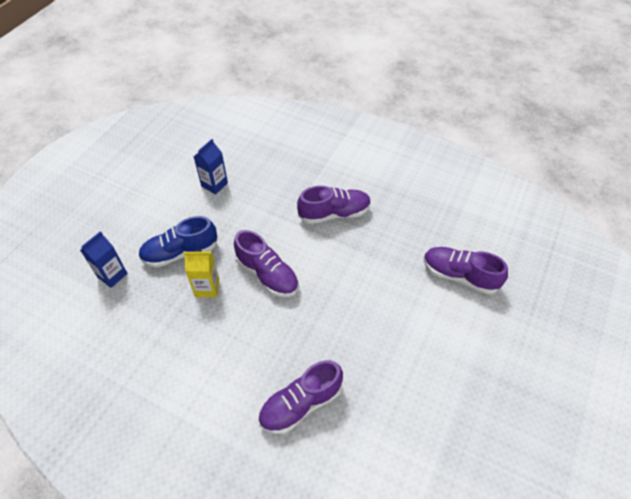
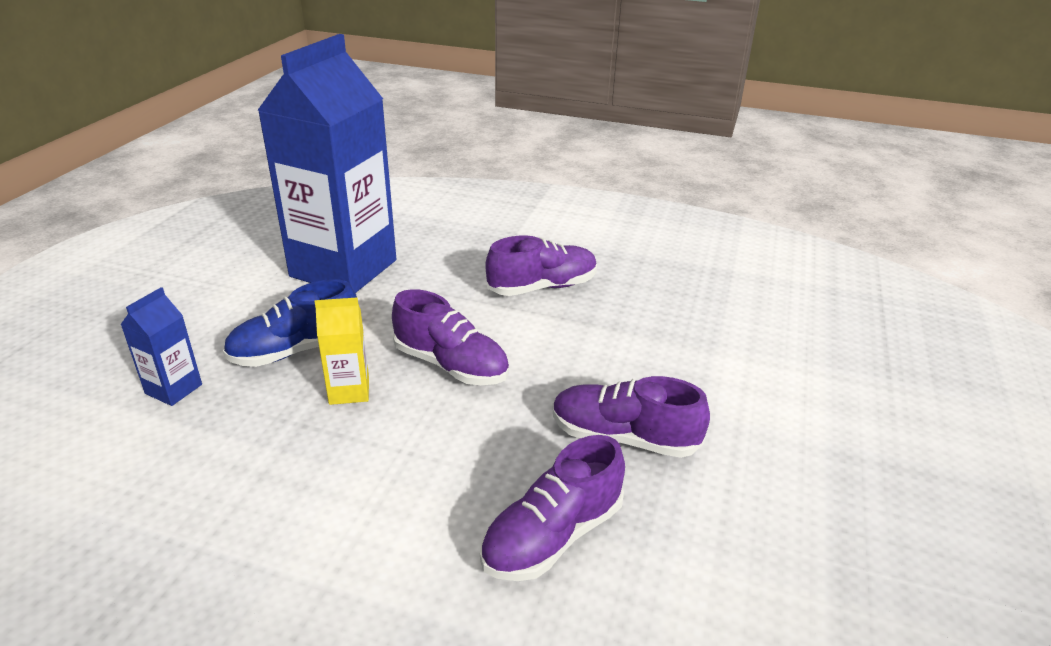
camera: 10 degrees left, 20 degrees down
(214, 184) = (343, 268): blue carton -> blue carton, size x2.50
(459, 276) = (760, 341): purple shoe -> purple shoe (624, 438)

